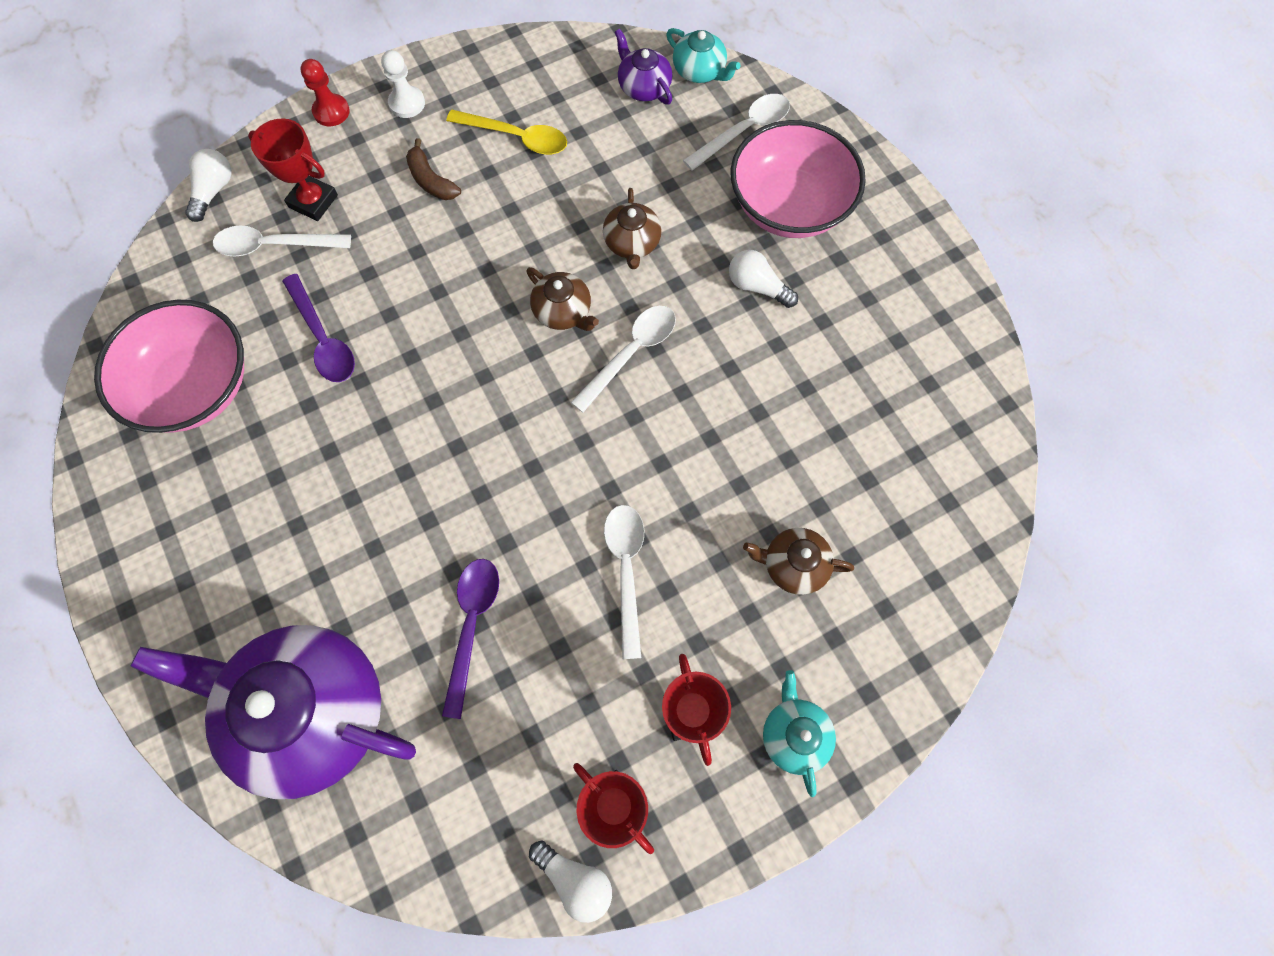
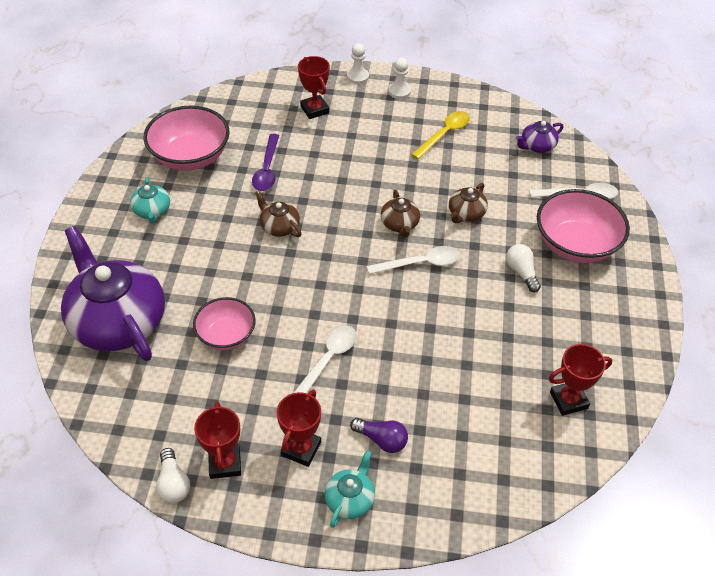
camera: 35 degrees right, 20 degrees down
(214, 191) = (271, 82): white light bulb -> none
(274, 245) = (279, 118): white spoon -> none
(331, 111) = (357, 77): red pawn -> white pawn
(431, 180) = (382, 130): brown banana -> none
(472, 625) = (226, 335): purple spoon -> pink bowl
(516, 137) = (444, 134): yellow spoon -> yellow spoon turned 105 degrees counterclockwise
(643, 87) = (537, 146): purple teapot -> purple teapot turned 120 degrees counterclockwise
(700, 71) = (577, 154): turquoise teapot -> turquoise teapot (152, 211)
(770, 630) = (381, 440): none -> purple light bulb
(793, 565) = (423, 417): brown teapot -> brown teapot (279, 226)
(929, 426) = (568, 400): none -> red trophy

